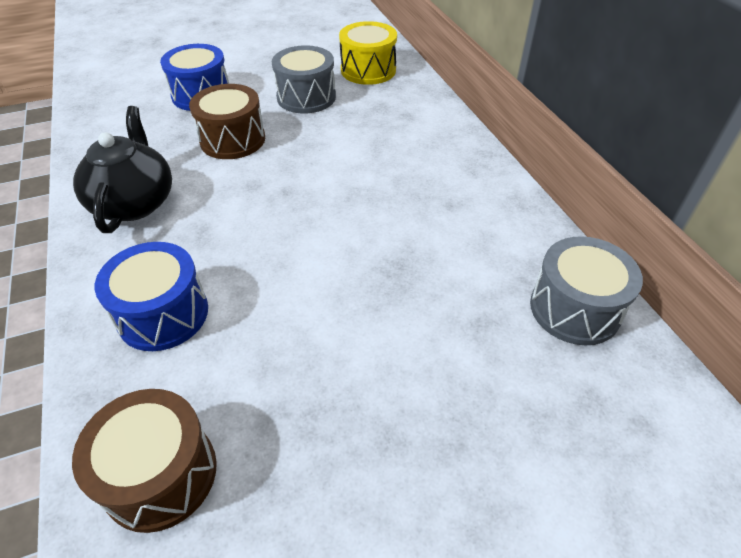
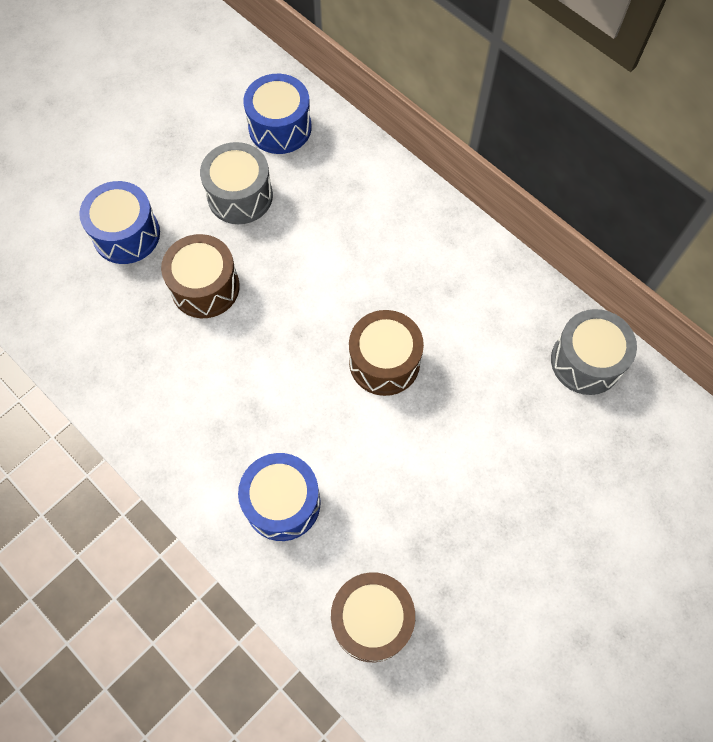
camera: 25 degrees left, 20 degrees up
(134, 202) = (169, 403): black teapot -> none
(350, 237) = (384, 362): none -> brown drum
(368, 70) = (280, 127): yellow drum -> blue drum

